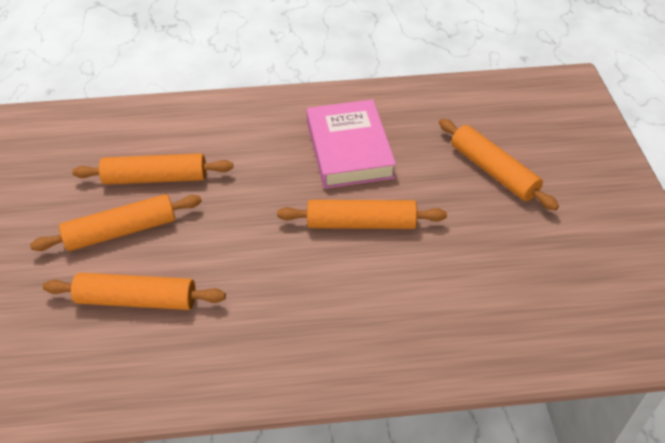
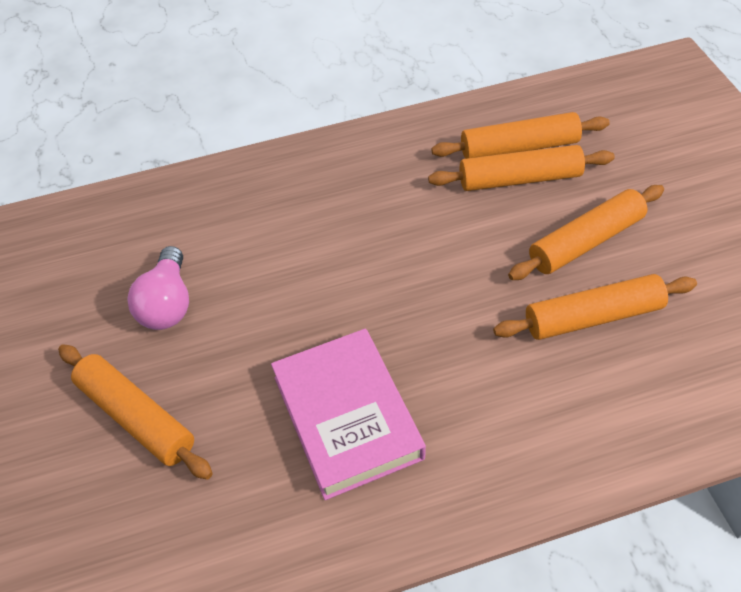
camera: 170 degrees right, 5 degrees up
(361, 223) = (309, 303): orange rolling pin -> orange rolling pin (519, 147)
(477, 243) = (167, 304): none -> pink light bulb

